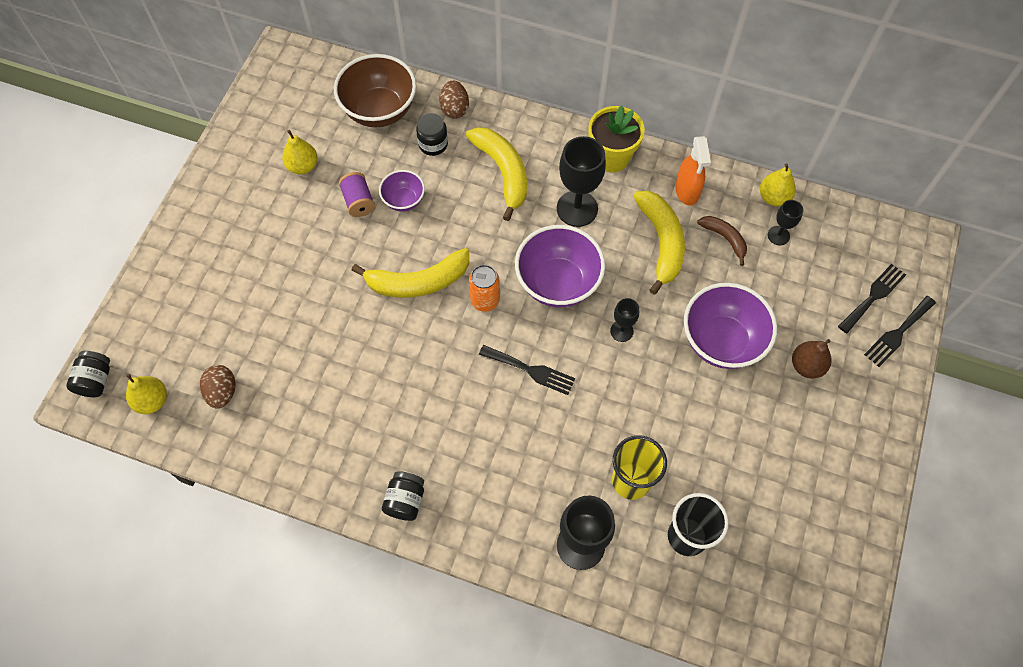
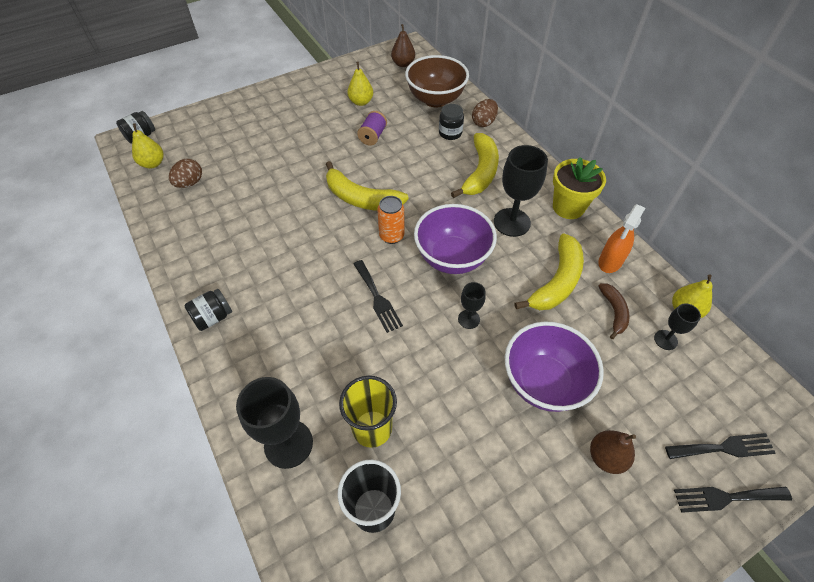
camera: 40 degrees right, 10 degrees down
(299, 84) = (403, 64): none -> brown pear
(404, 200) = (400, 151): purple bowl -> none

